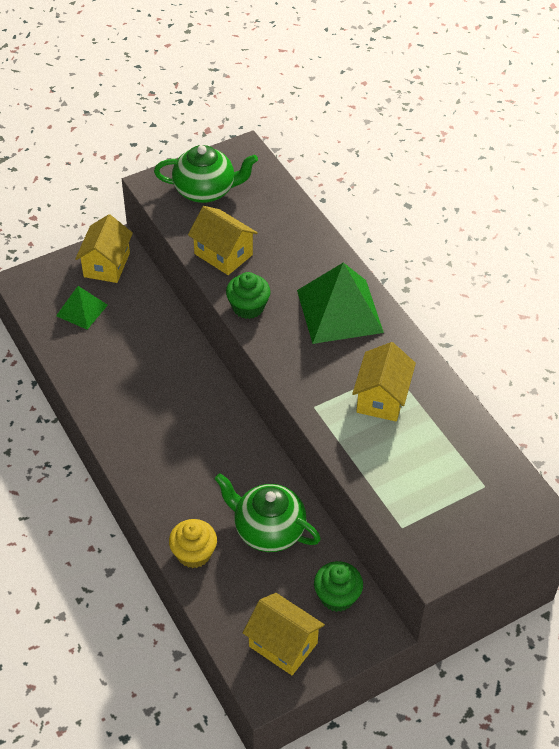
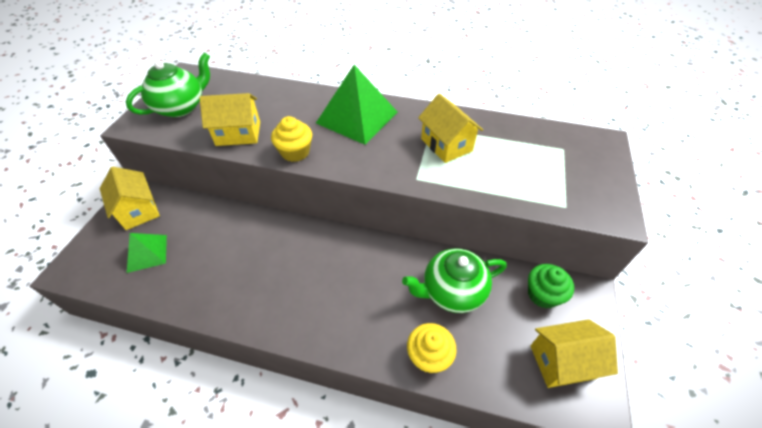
camera: 45 degrees left, 0 degrees up
(248, 307) = (295, 152): green cupcake -> yellow cupcake

